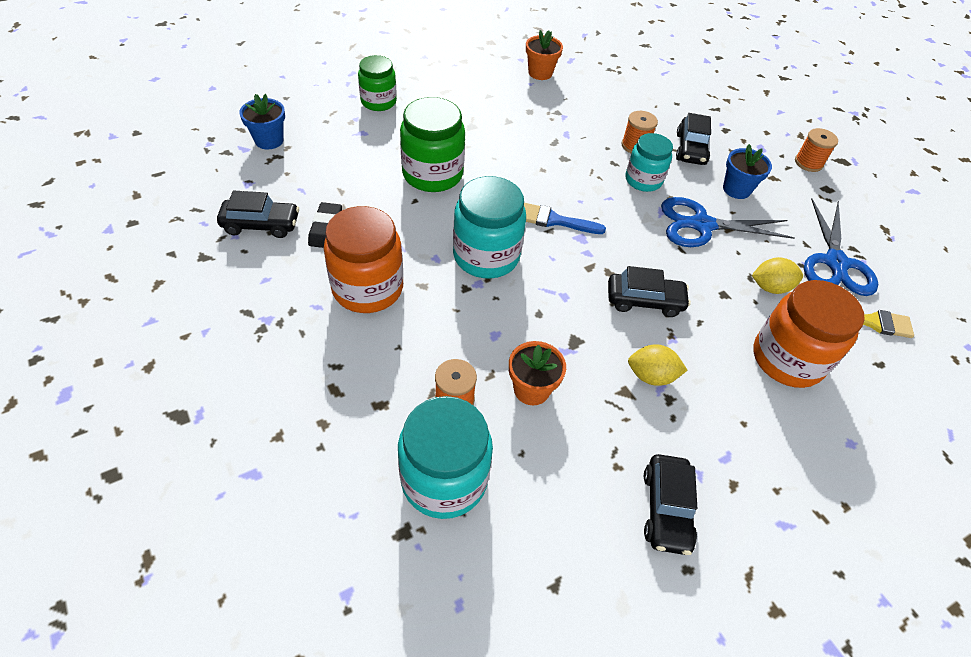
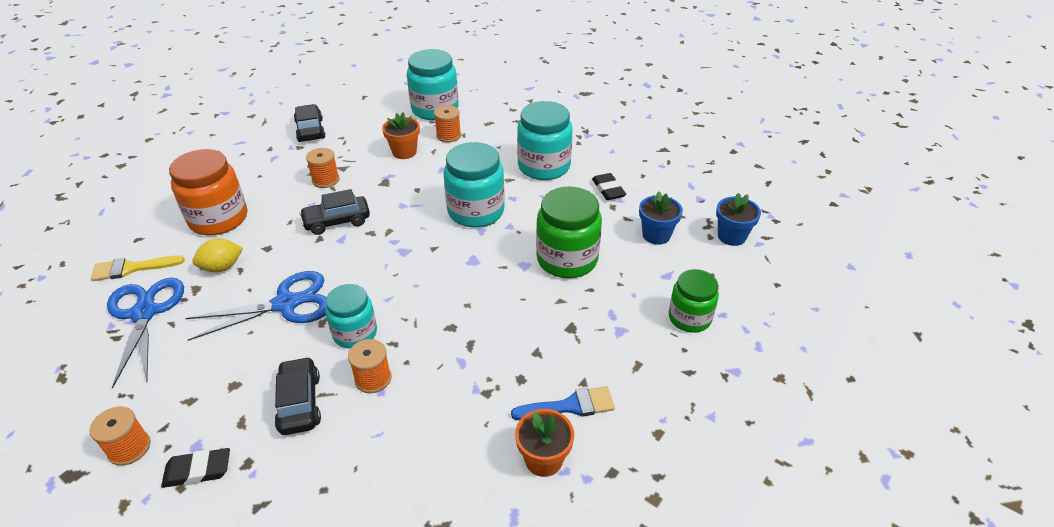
camera: 160 degrees right, 10 degrees down
(261, 225) = (653, 177): black car -> none
(367, 288) = (544, 166): orange jar -> turquoise jar
(555, 220) = (432, 258): blue brush -> blue brush (570, 406)
(651, 376) = (326, 180): yellow lemon -> orange spool
(736, 189) = (242, 363): blue flower pot -> blue flower pot (656, 235)
(757, 136) = (198, 471): none -> black eraser

